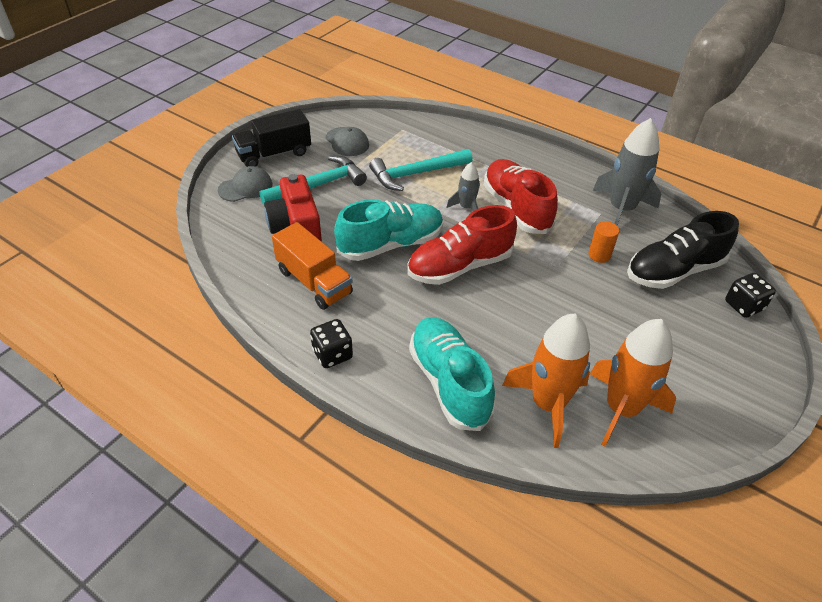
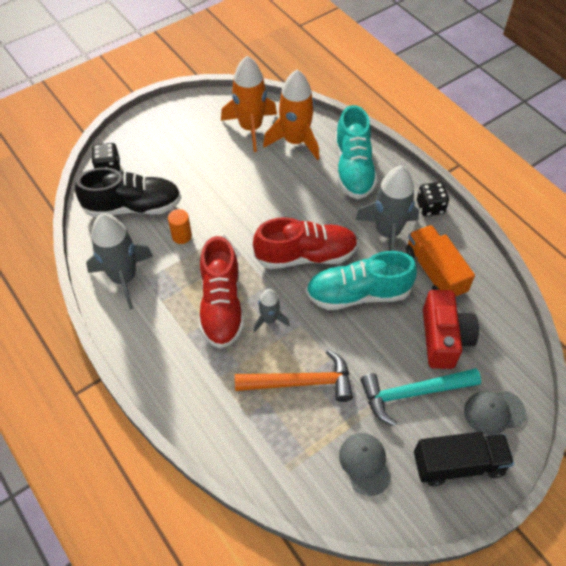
camera: 160 degrees left, 10 degrees up
(378, 310) = (387, 233): none -> grey rocket
(416, 174) = (301, 382): turquoise hammer -> orange hammer

